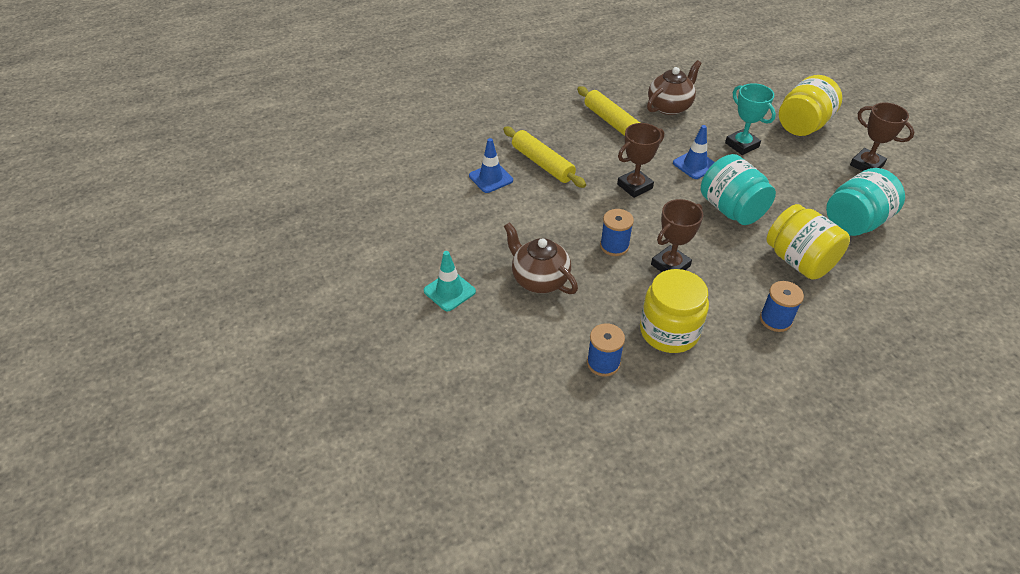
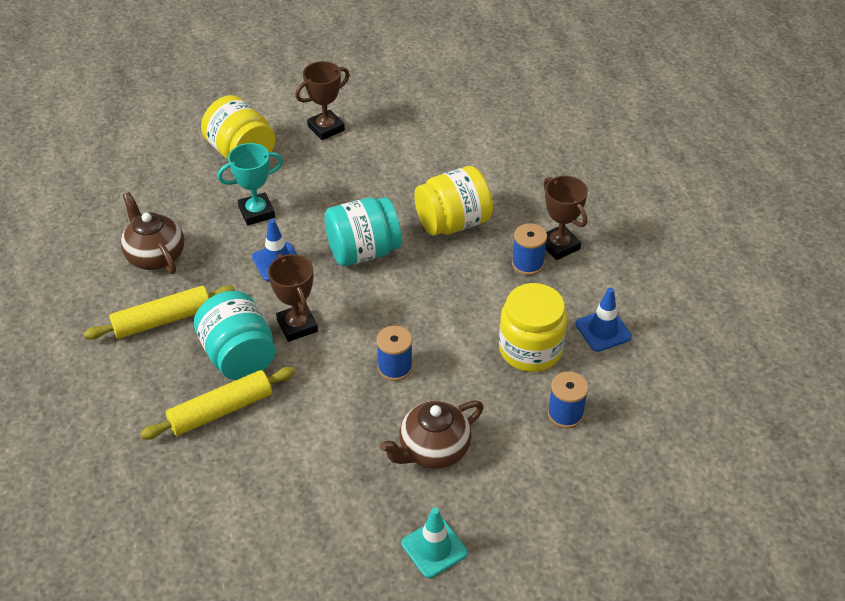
camera: 80 degrees left, 0 degrees up
(491, 178) = (230, 474): blue traffic cone -> blue traffic cone (603, 330)
(670, 265) = (437, 325): brown trophy -> brown trophy (559, 246)
(855, 222) = (408, 165): turquoise jar -> turquoise jar (239, 356)

